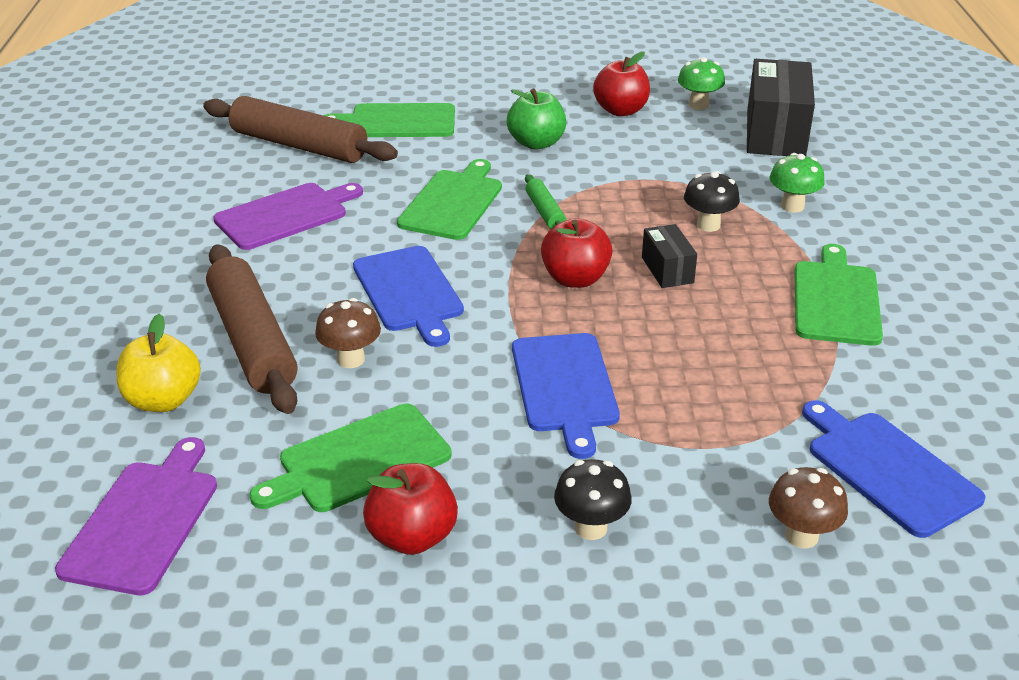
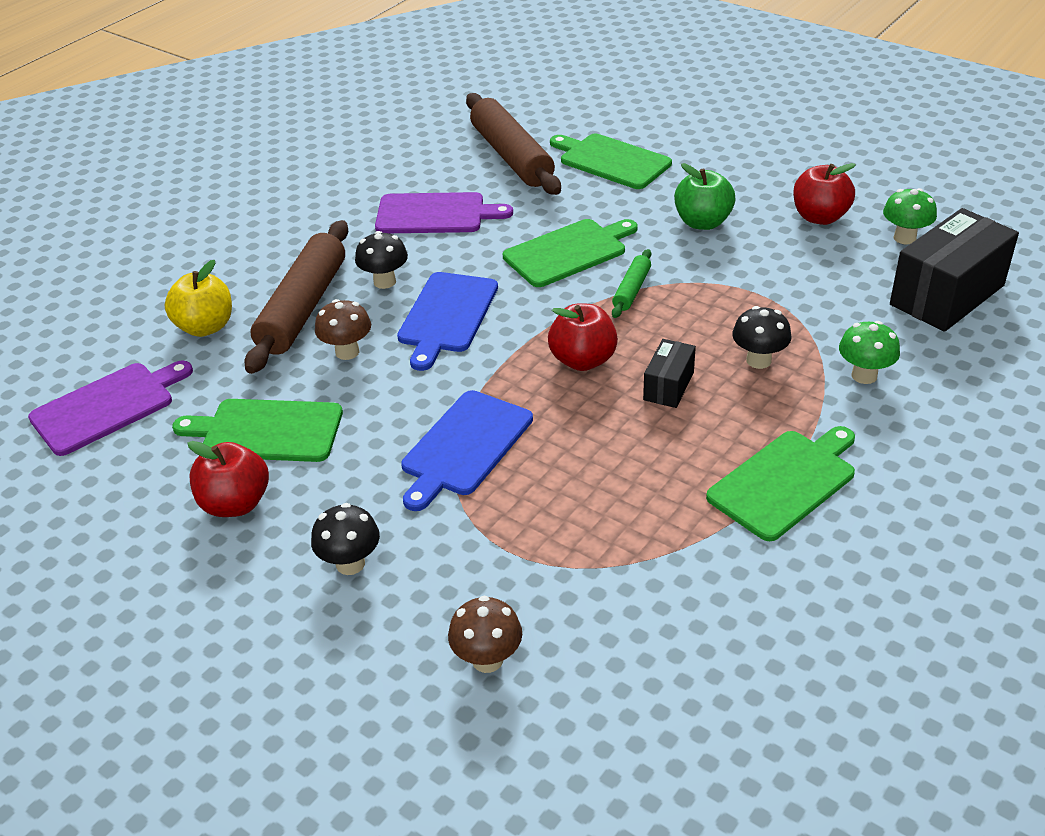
camera: 40 degrees right, 5 degrees up
(309, 287) = (384, 282): none -> black mushroom
(888, 469) = (627, 649): blue cutting board -> none

